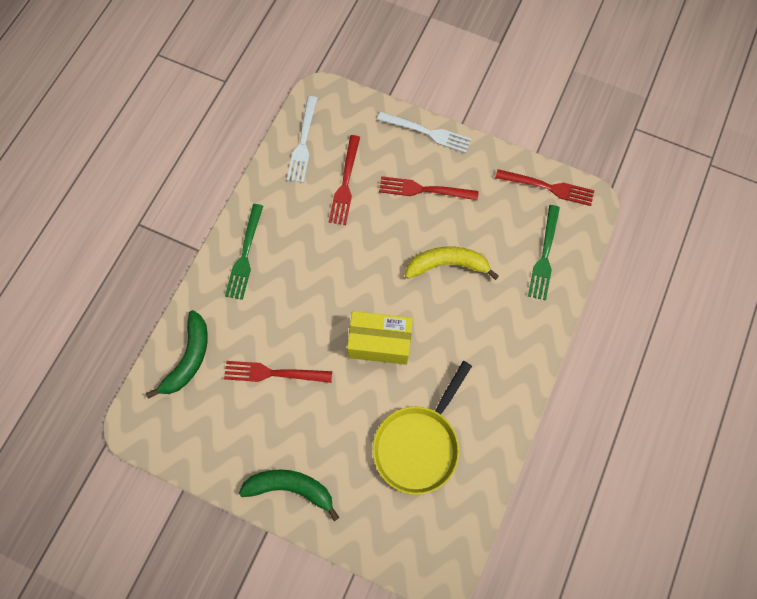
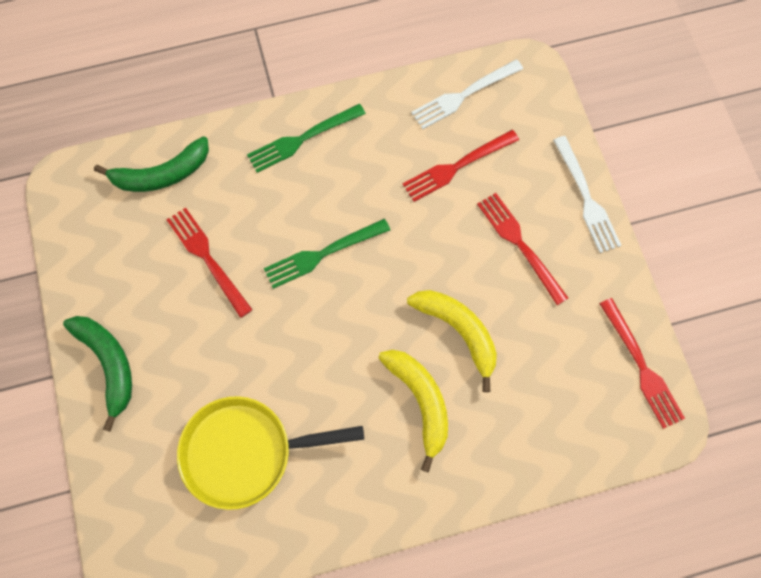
camera: 50 degrees right, 0 degrees up
(380, 343) = (319, 331): yellow box -> none
(471, 319) = (420, 402): none -> yellow banana
(544, 256) = (558, 423): green fork -> green fork (322, 254)

